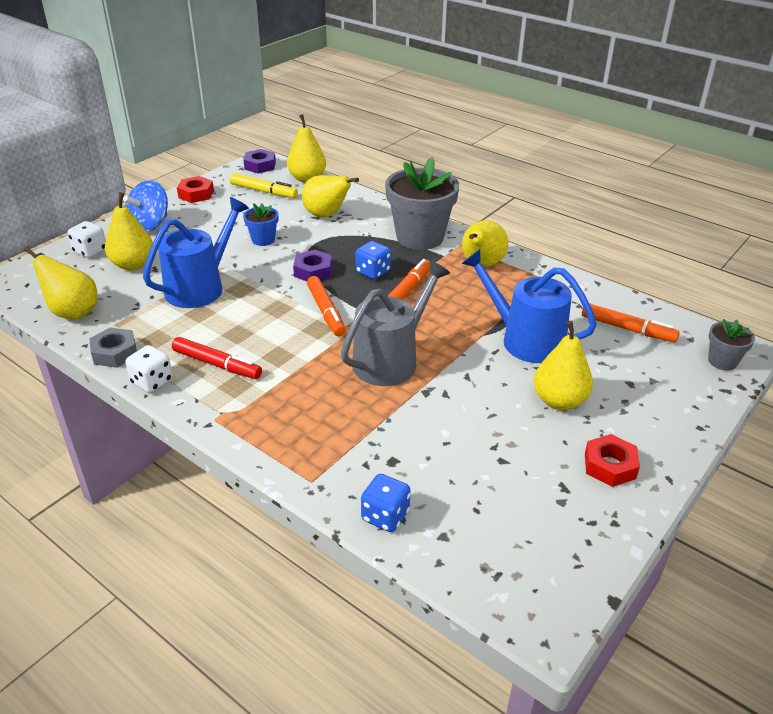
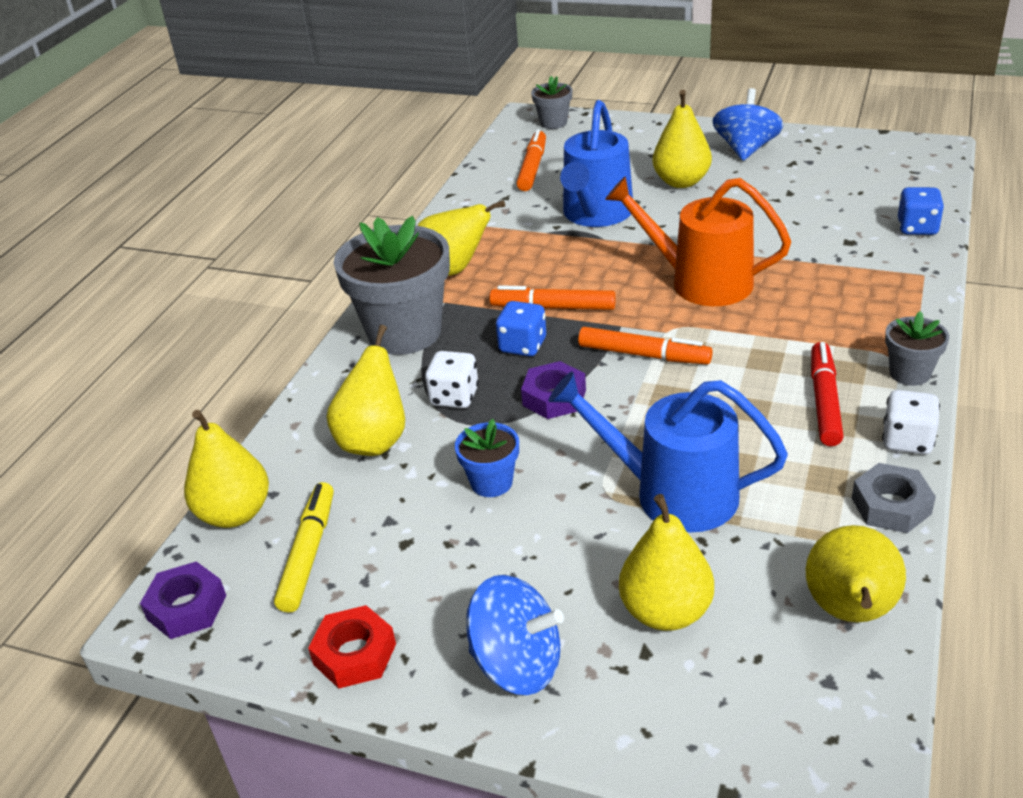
camera: 105 degrees left, 0 degrees up
(90, 251) = (663, 706): white dice -> white dice (454, 397)
(207, 413) = (909, 373): none -> grey flower pot
(326, 311) = (643, 355): orange marker -> orange marker turned 60 degrees clockwise
(391, 360) = (701, 282): grey watering can -> orange watering can
(610, 466) = (746, 149): red nut -> blue spinning top

